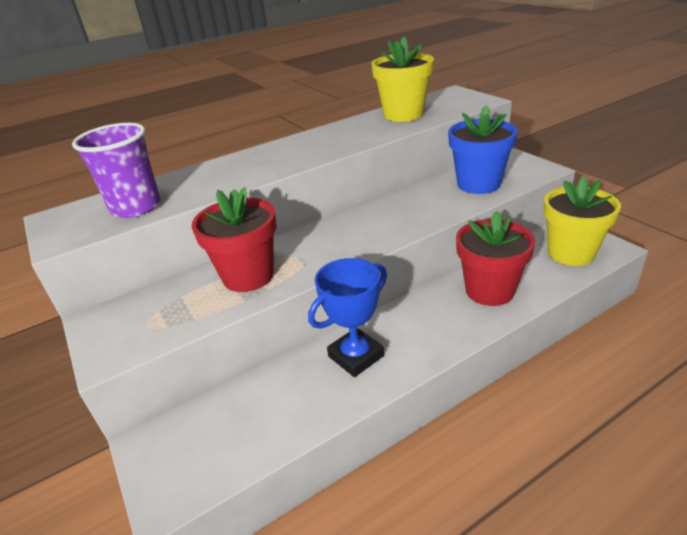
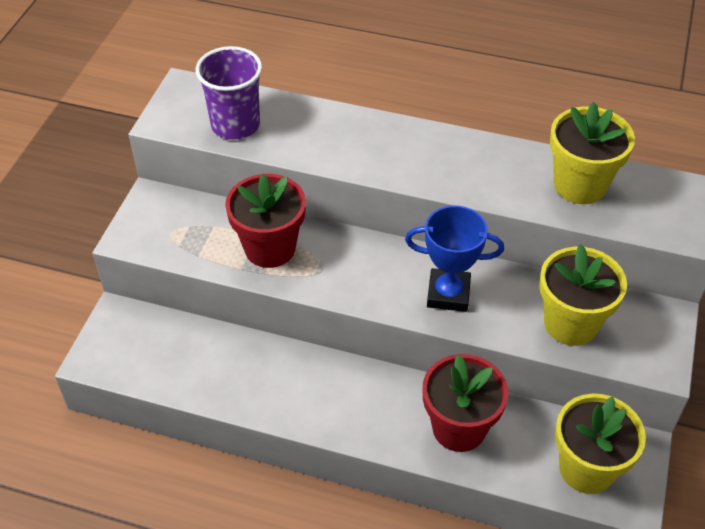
camera: 45 degrees right, 15 degrees up
(356, 356) = (291, 379): blue trophy -> blue trophy (448, 294)
(478, 184) = (571, 323): blue flower pot -> yellow flower pot

